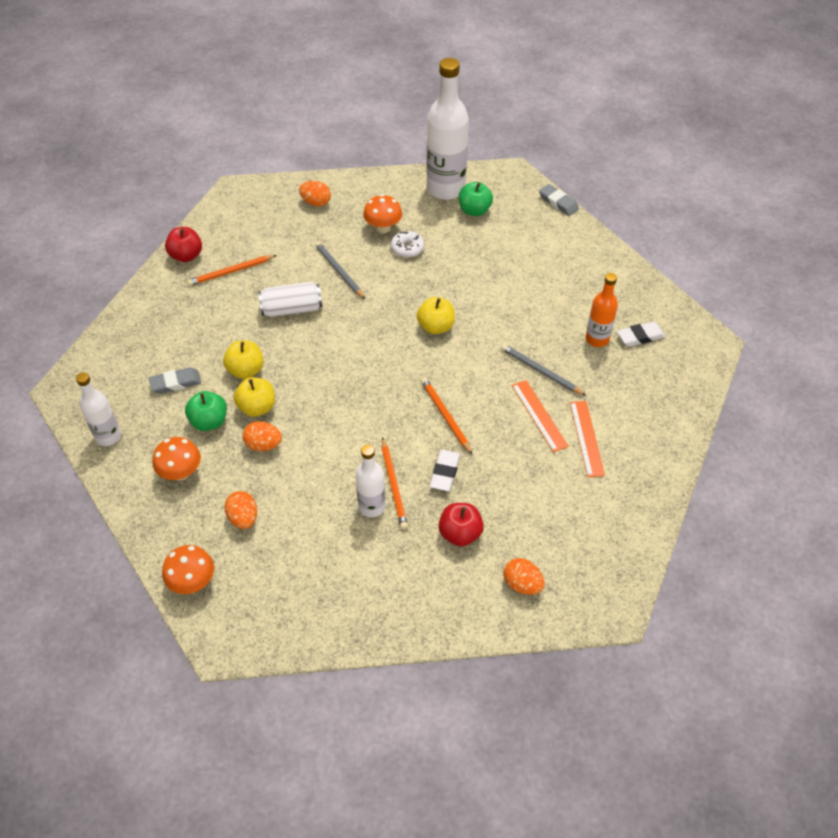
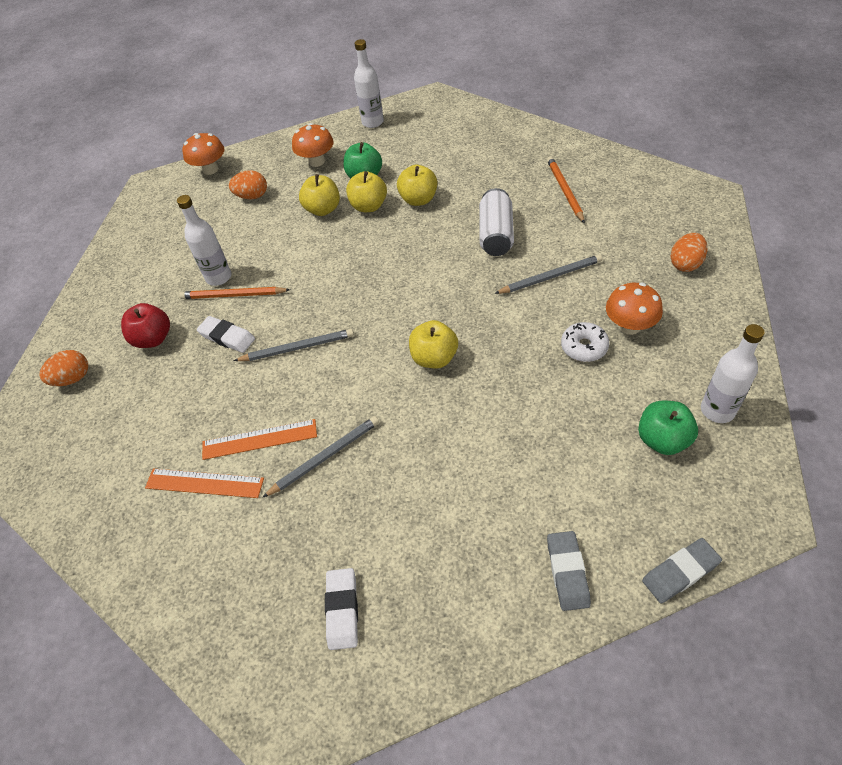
camera: 110 degrees right, 0 degrees up
(175, 383) = (418, 156): grey eraser -> grey eraser (567, 572)
(186, 256) = (595, 159): red apple -> none
(263, 445) = (323, 209): orange egg -> yellow apple
(445, 189) = (717, 410): white bottle -> white bottle, size x0.54
(445, 416) = (297, 348): orange pencil -> grey pencil
(597, 339) = (357, 544): orange bottle -> none

